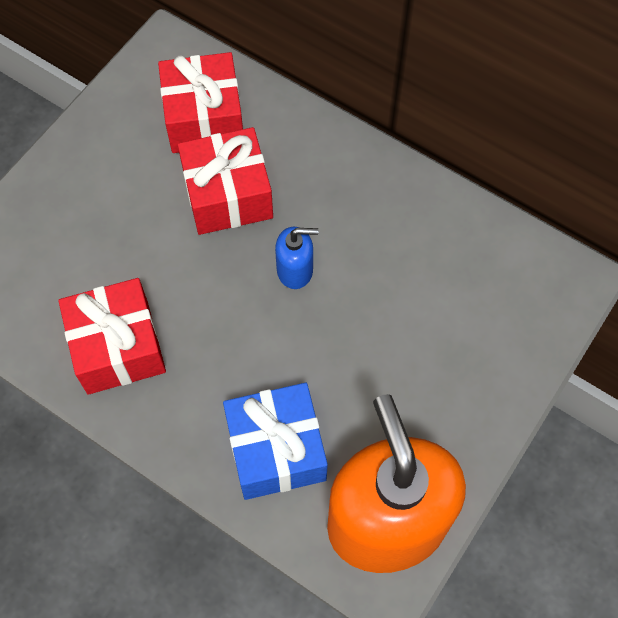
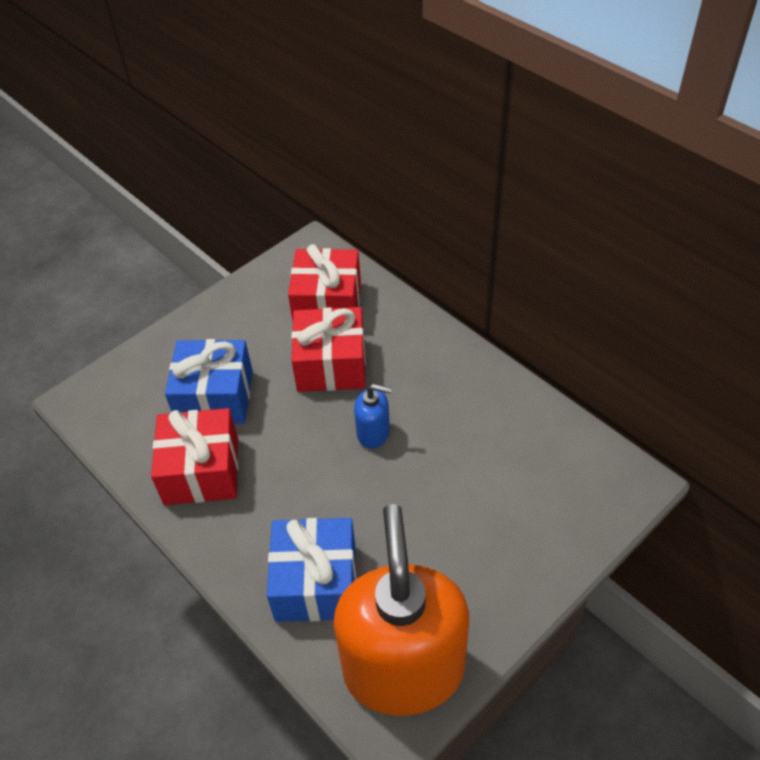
camera: 15 degrees right, 15 degrees down
(107, 256) = (215, 397): none -> blue gift

